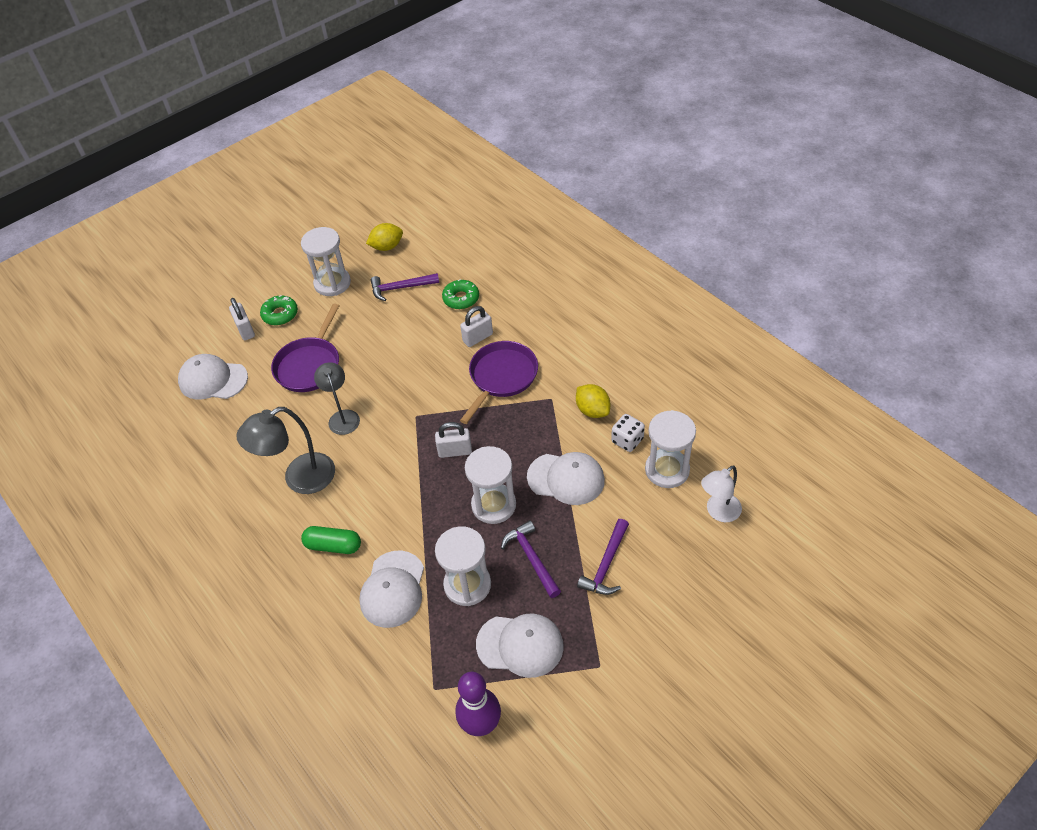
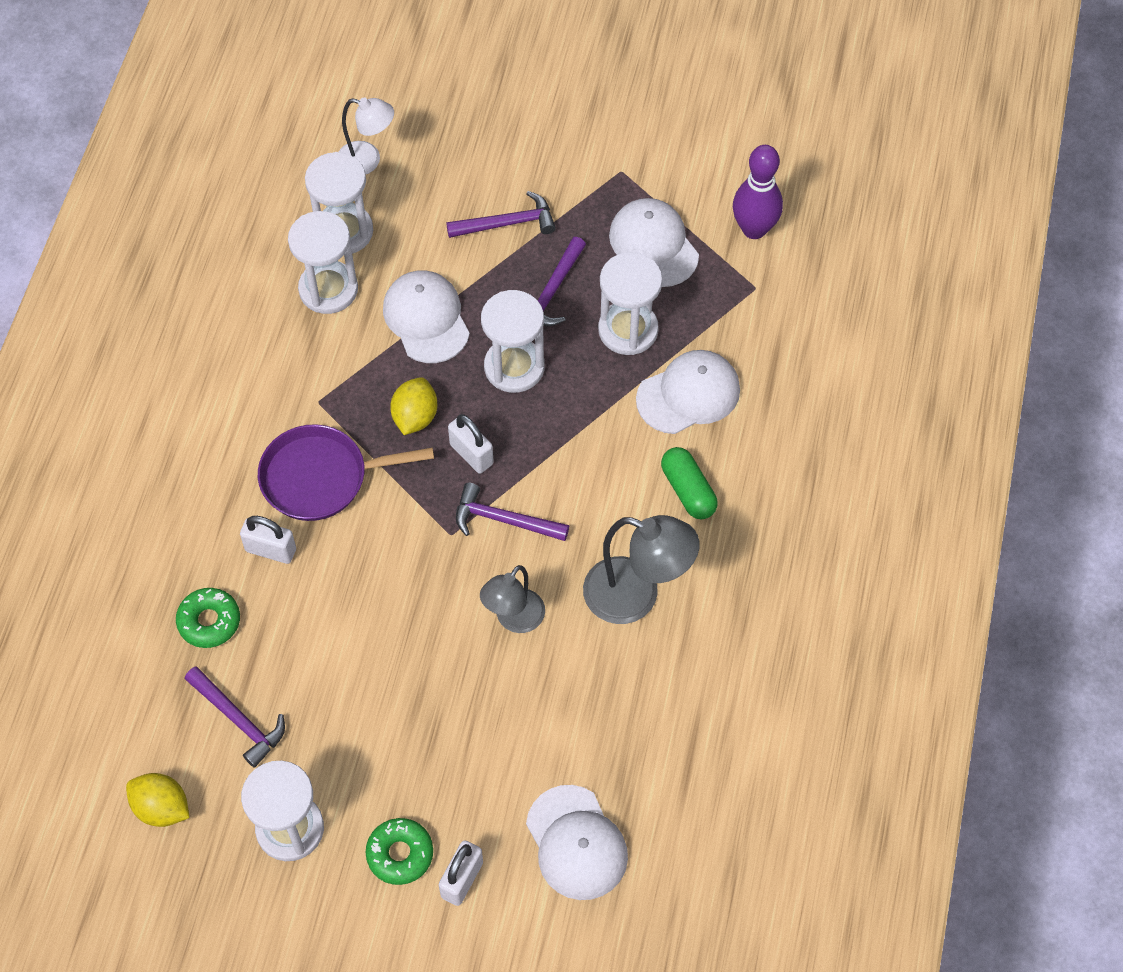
camera: 130 degrees left, 10 degrees up
(309, 365) = (462, 731): purple pan -> none
(401, 444) = (504, 520): none -> purple hammer
(592, 410) = (307, 348): yellow lemon -> yellow lemon (415, 417)
(627, 440) = (328, 289): white dice -> white hourglass

